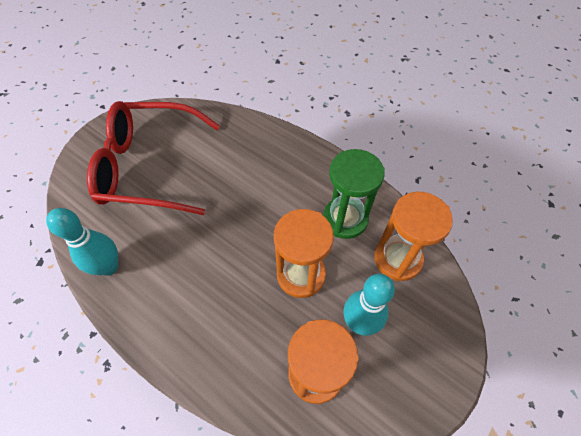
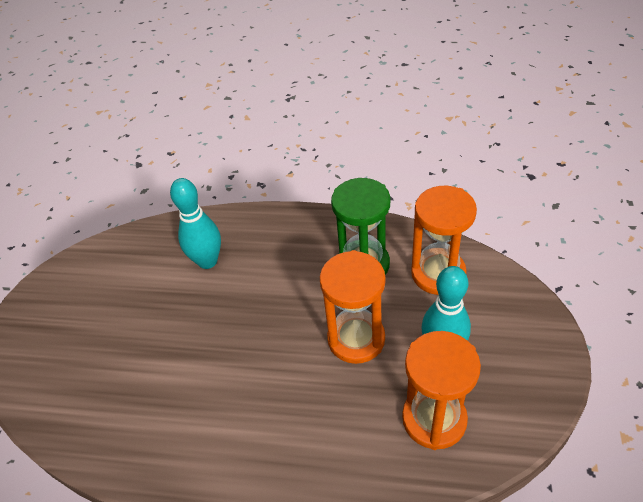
camera: 25 degrees left, 10 degrees down
(109, 267) = (137, 449): turquoise bowling pin -> turquoise bowling pin (207, 261)
(149, 167) = (109, 323): red glasses -> none

